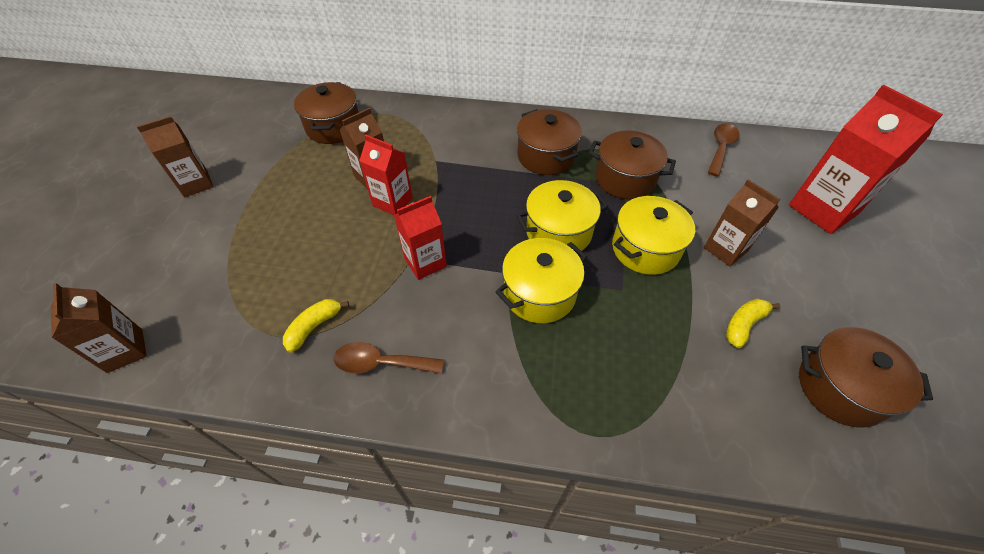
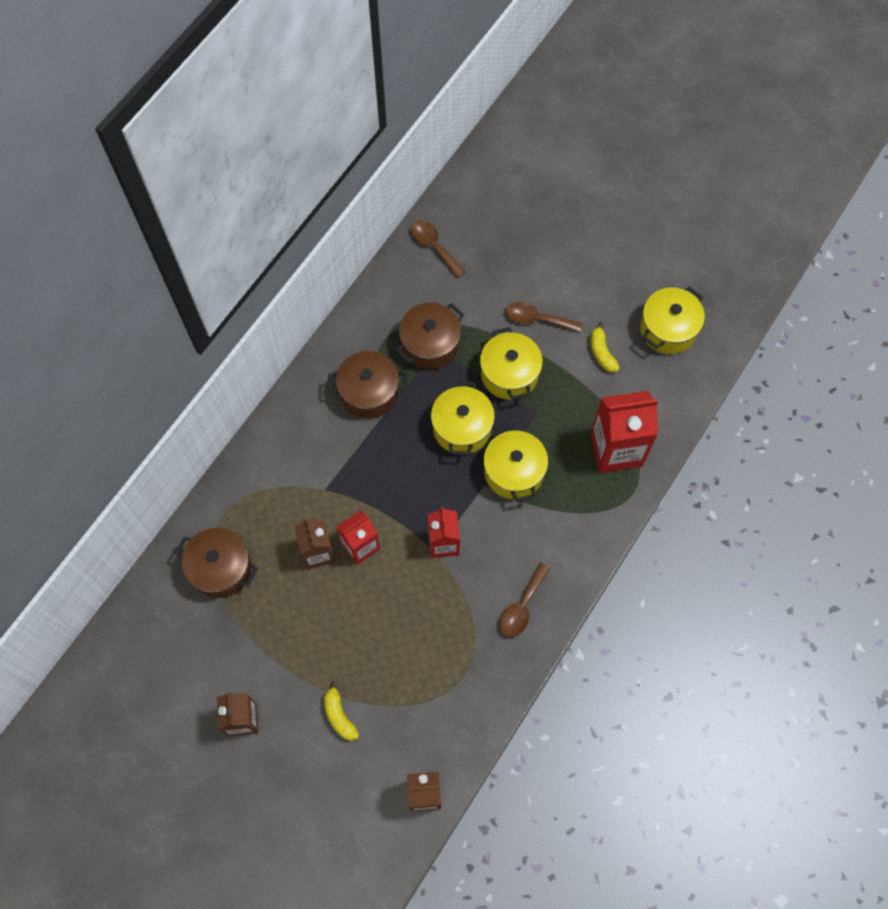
camera: 65 degrees left, 15 degrees up
(314, 327) = (468, 646): yellow banana -> yellow banana (339, 715)
(725, 249) = (537, 319): brown carton -> brown spoon
(823, 209) = (535, 224): red carton -> red carton (616, 449)
(840, 388) = (668, 329): brown pot -> yellow pot

